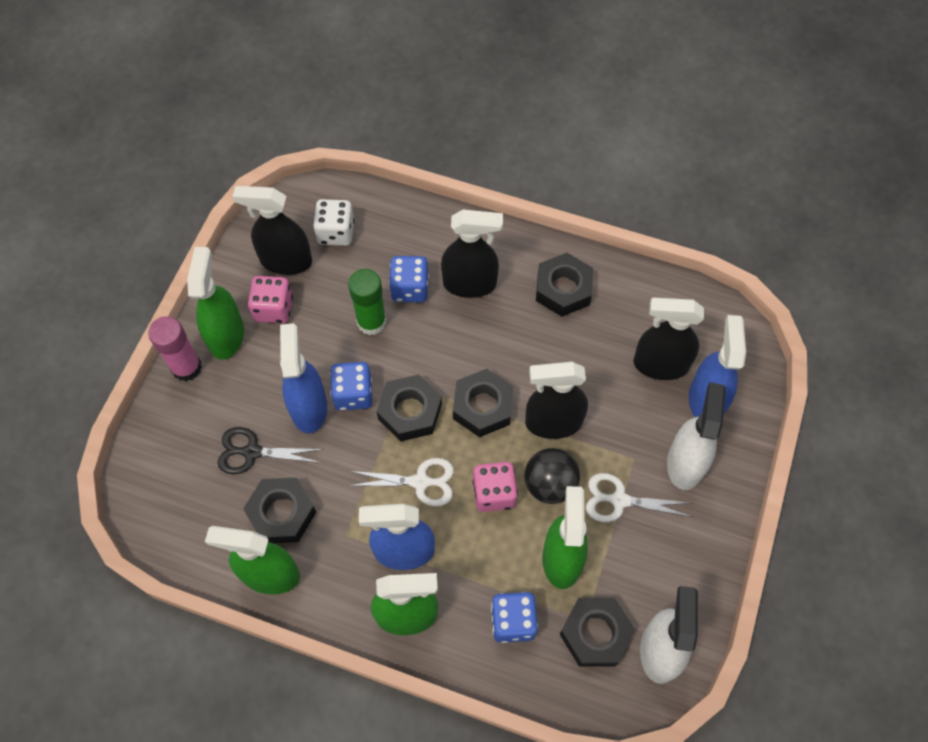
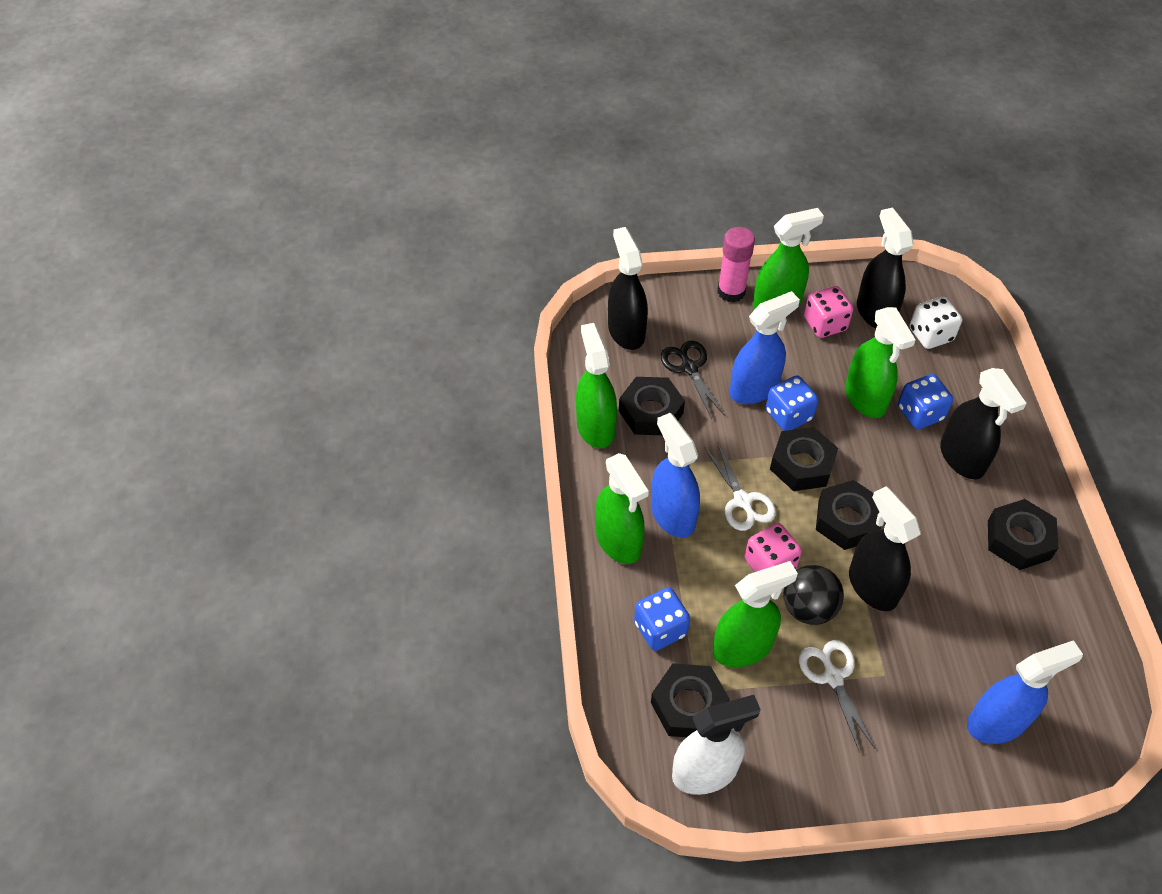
camera: 65 degrees right, 10 degrees down
(371, 322) = (865, 399): green glue stick -> green spray bottle
(660, 364) = (1004, 661): black spray bottle -> black spray bottle (626, 331)
(685, 463) = (913, 726): white spray bottle -> none

